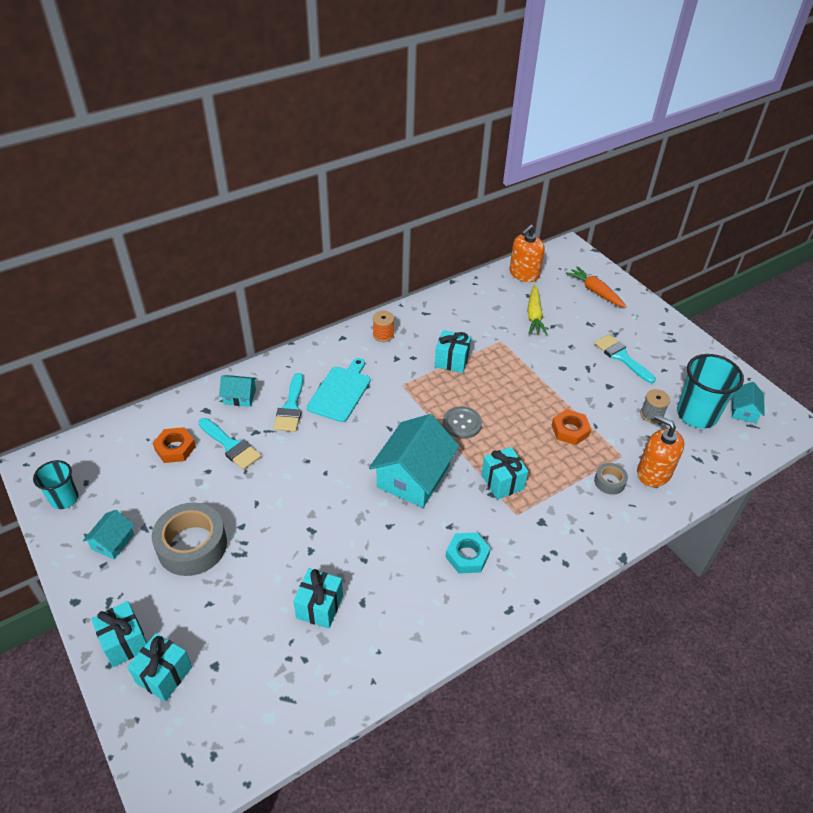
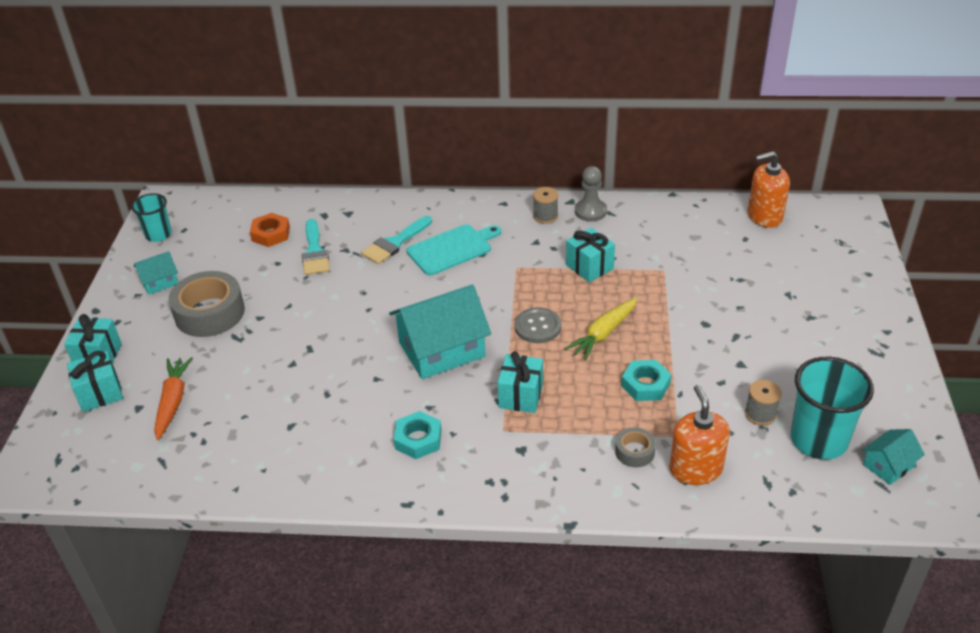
camera: 40 degrees right, 5 degrees down
(239, 397) = (361, 216): turquoise house -> none
(319, 607) = (254, 410): turquoise gift -> none
(383, 335) = (545, 216): orange spool -> grey spool
(411, 318) = (590, 211): none -> grey pawn
(534, 315) = (730, 261): yellow carrot -> yellow carrot (603, 334)
(570, 430) = (645, 385): orange nut -> turquoise nut
(595, 292) = (834, 266): orange carrot -> orange carrot (173, 402)
(621, 357) = (790, 343): turquoise brush -> none

